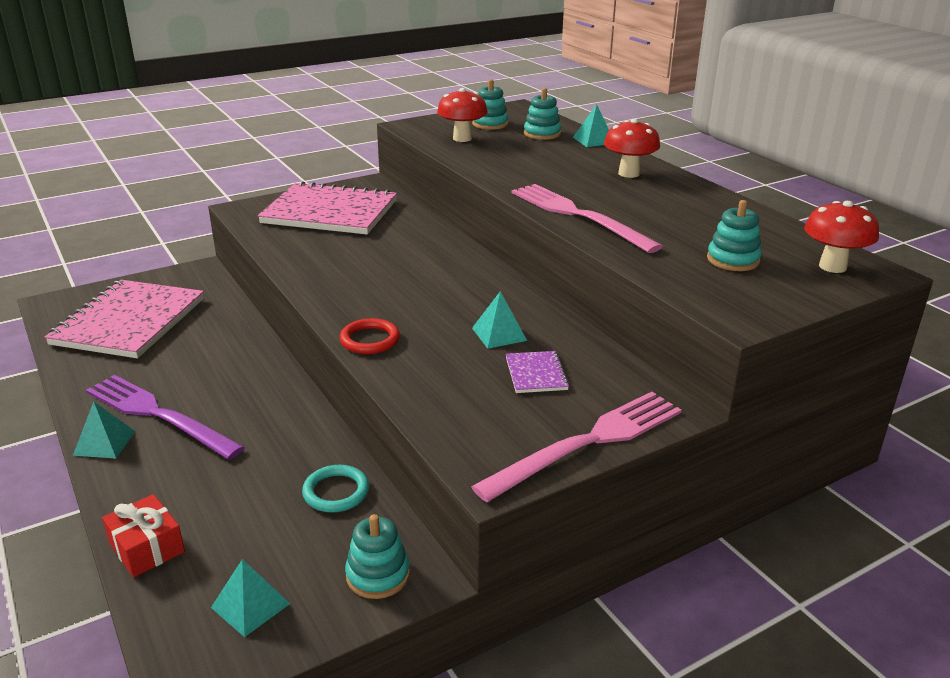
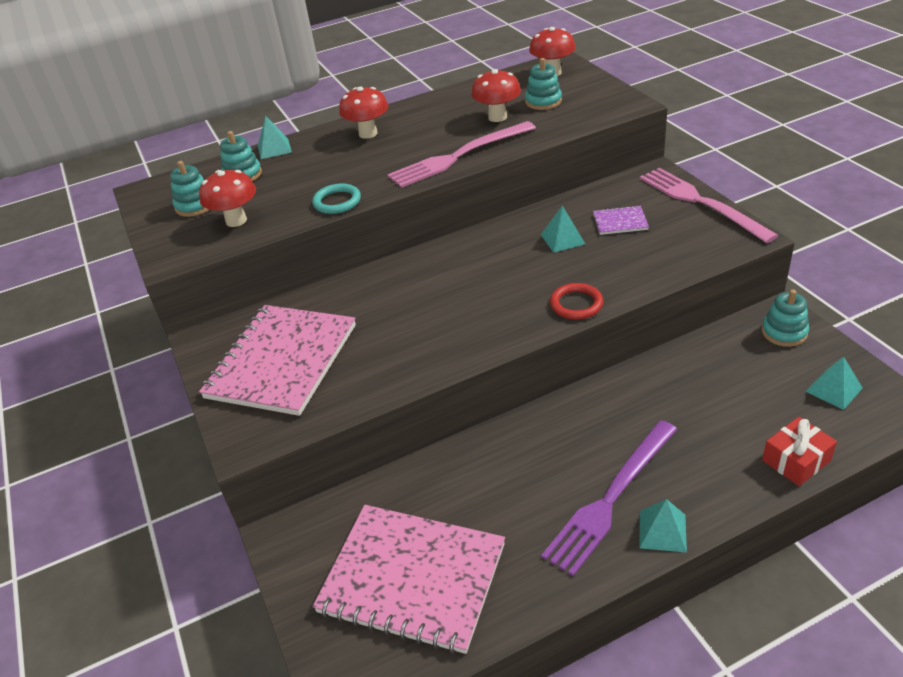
camera: 80 degrees left, 10 degrees up
(336, 492) = (702, 361): turquoise ring -> turquoise ring (337, 202)
(680, 233) = (497, 117): none -> red mushroom

